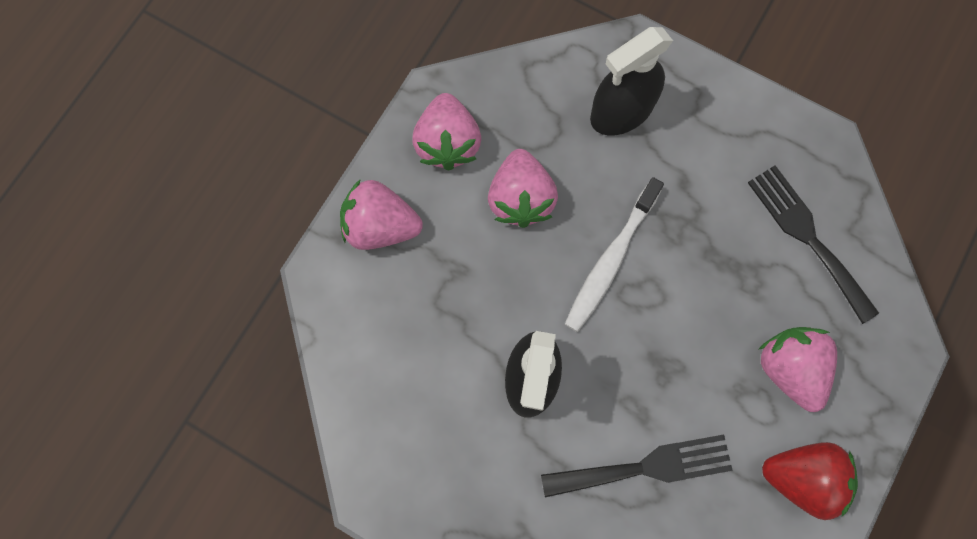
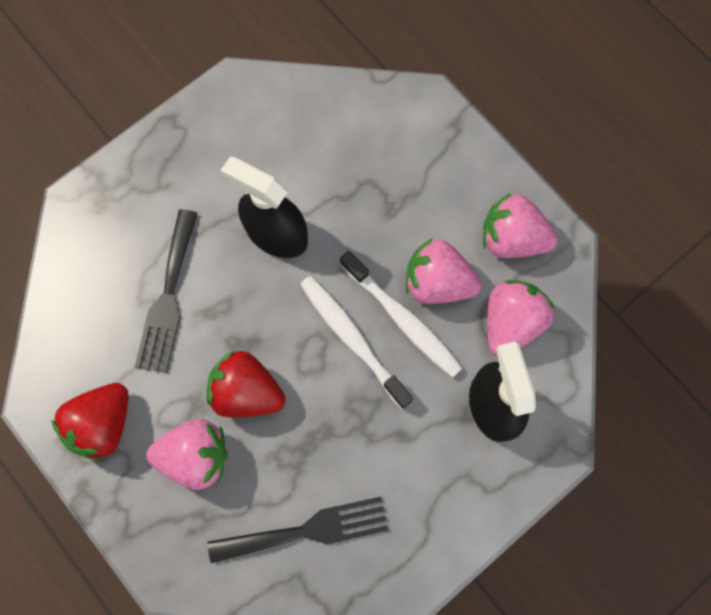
camera: 110 degrees right, 0 degrees up
(380, 226) = (453, 159): pink strawberry -> pink strawberry (511, 322)
(571, 219) = (402, 319): none -> white toothbrush
(706, 344) = (247, 391): none -> red strawberry

